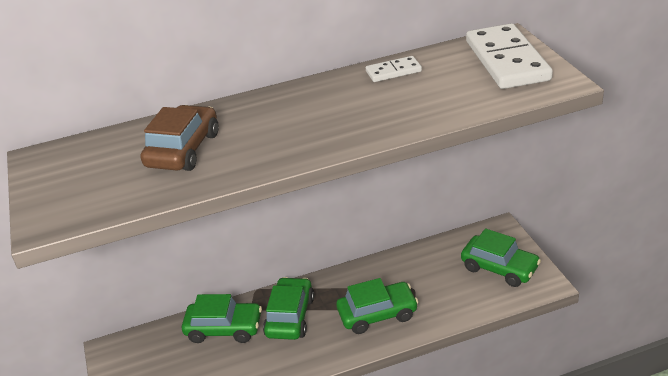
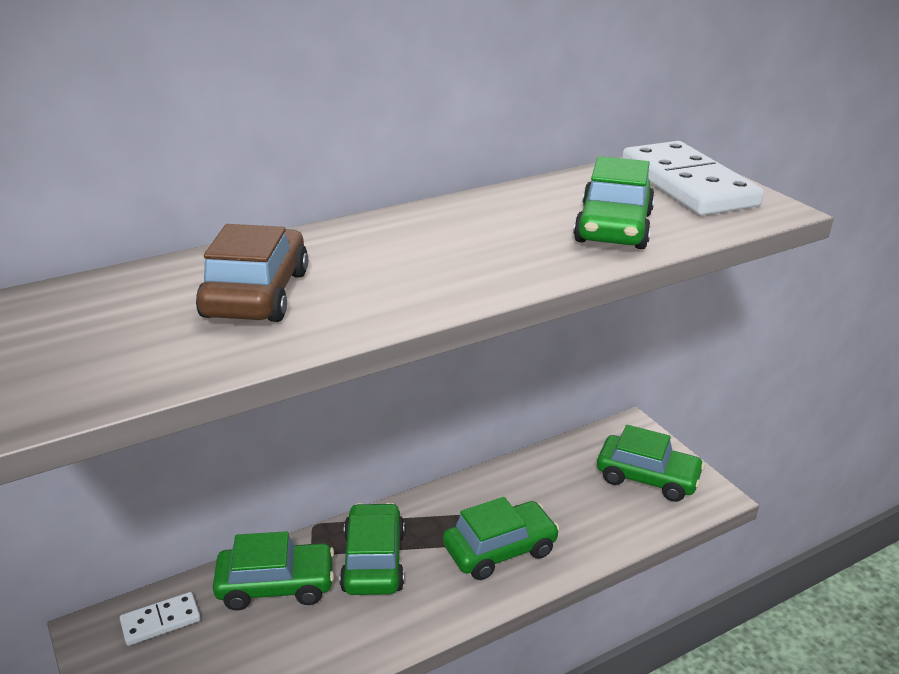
camera: 15 degrees left, 5 degrees down
(393, 71) = (539, 196): white domino -> white domino (161, 621)
(434, 99) = (613, 227): none -> green car

